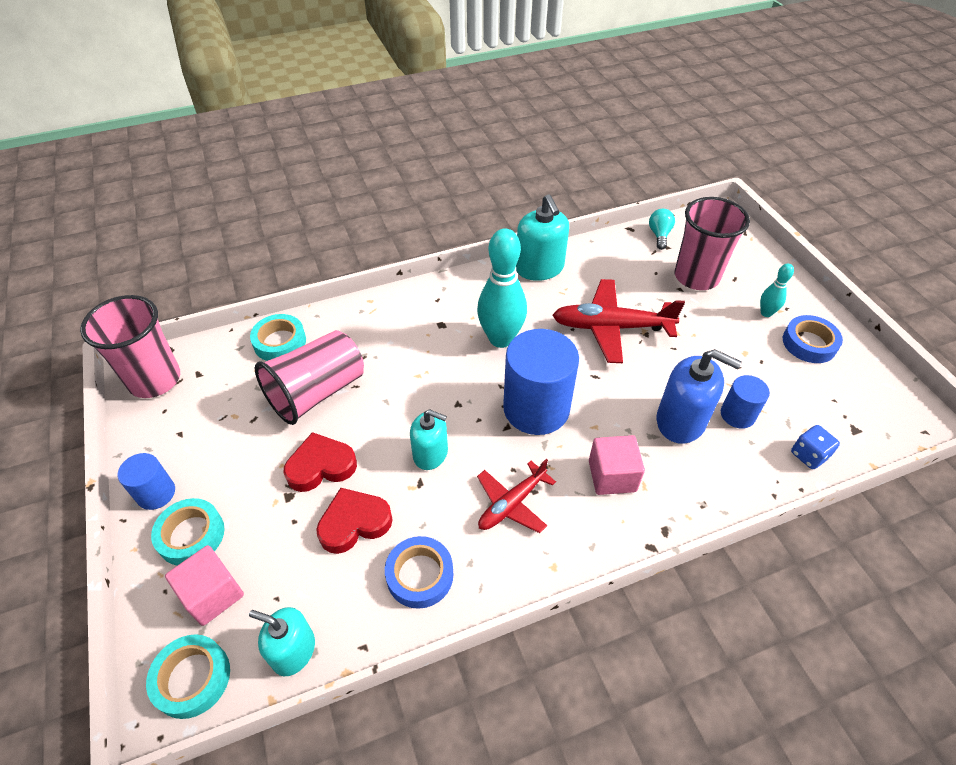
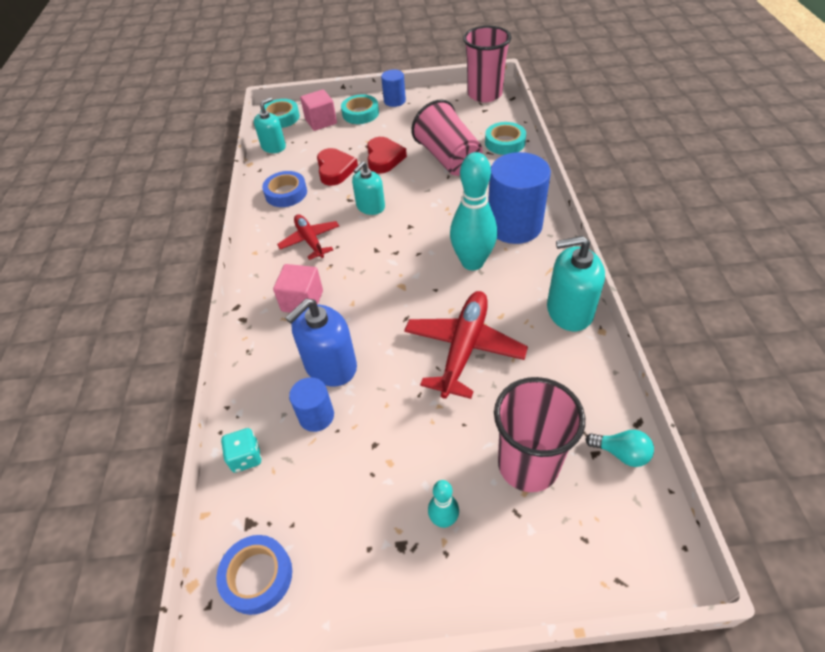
camera: 110 degrees right, 0 degrees up
(536, 408) = (386, 270): blue cylinder -> blue cylinder (514, 225)
(808, 455) = (246, 457): blue dice -> turquoise dice
(809, 343) = (379, 546): blue tape -> blue tape (257, 576)

